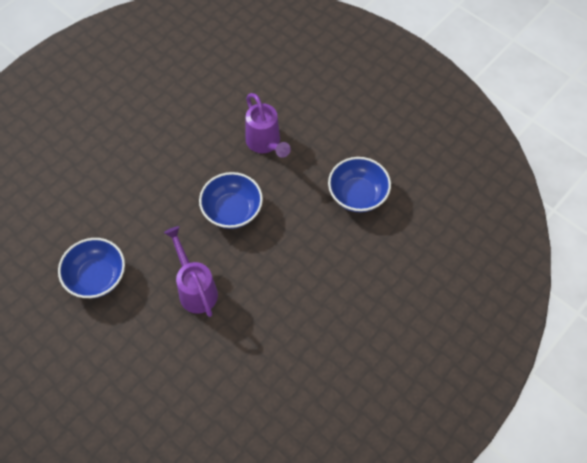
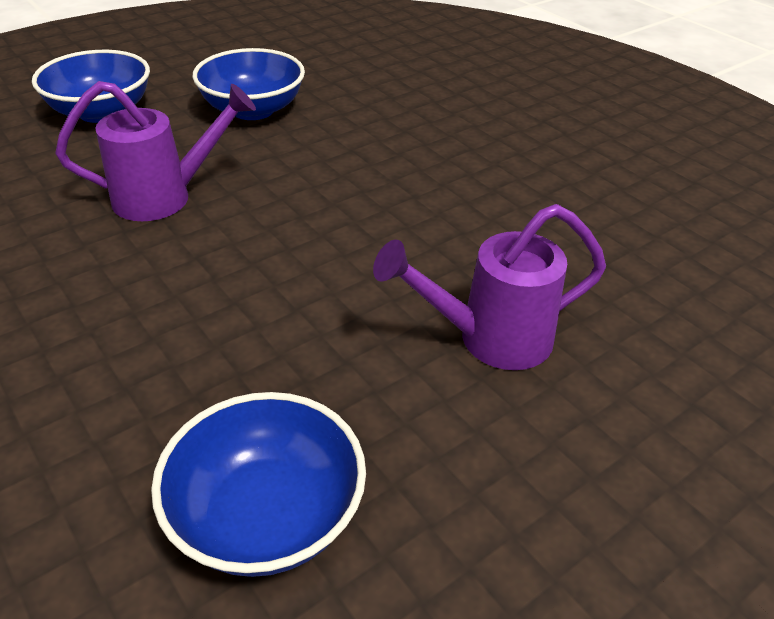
camera: 100 degrees right, 20 degrees down
(232, 210) = (316, 261): blue bowl -> blue bowl (101, 112)

